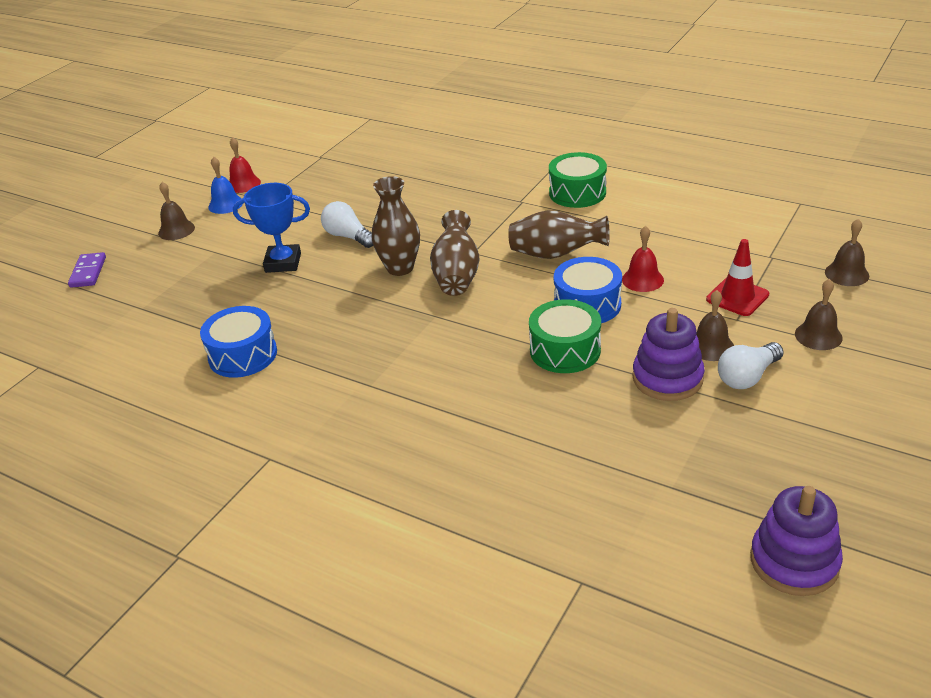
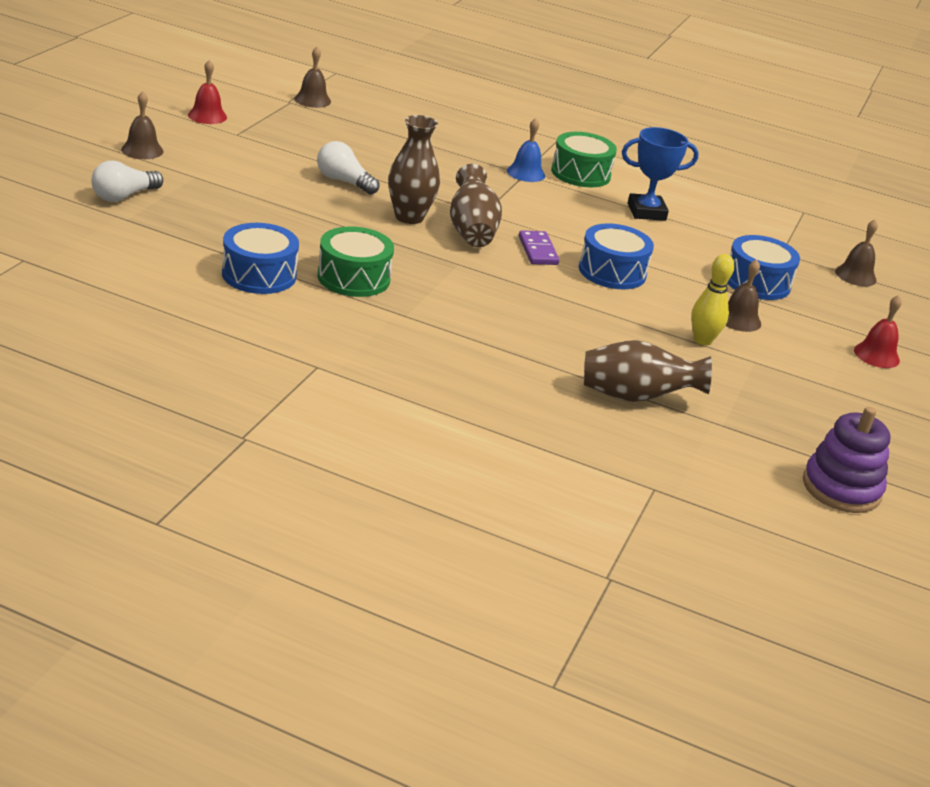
camera: 15 degrees left, 5 degrees down
(88, 272) = (49, 177): purple domino -> purple domino (537, 250)
(225, 204) = (192, 133): blue bell -> blue bell (526, 173)
(283, 263) = (277, 196): blue trophy -> blue trophy (646, 212)
(555, 254) = (570, 225): brown vase -> brown vase (636, 397)
(565, 350) = (598, 307): green drum -> green drum (353, 278)
(642, 279) = (662, 257): red bell -> red bell (876, 355)
(667, 378) = (702, 340): purple stacking toy -> yellow bowling pin
(737, 297) = (757, 282): red traffic cone -> blue drum
(747, 377) = (777, 347): white light bulb -> white light bulb (124, 196)
(818, 335) = (837, 322): brown bell -> brown bell (312, 100)

